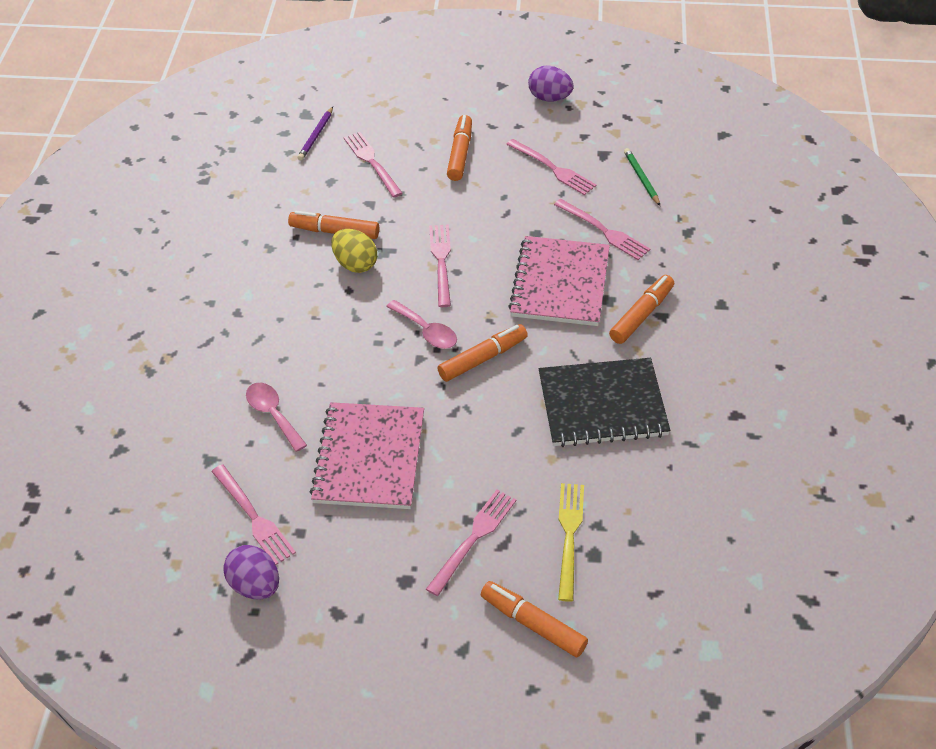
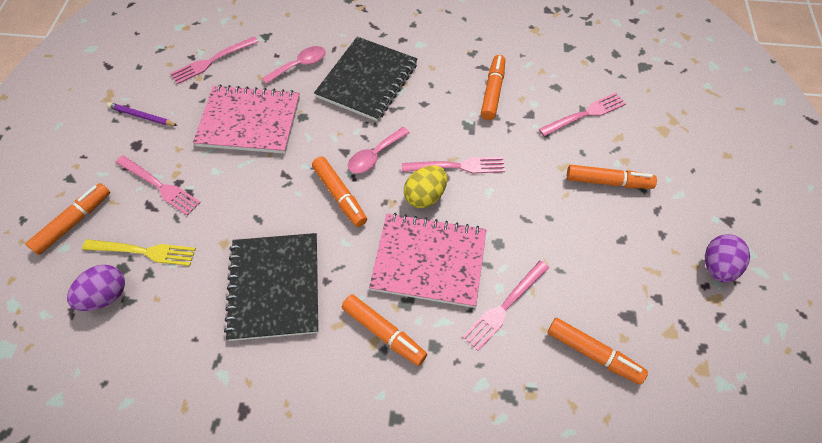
camera: 90 degrees right, 10 degrees up
(255, 585) = (158, 65): purple egg -> purple egg (106, 296)
(307, 343) = (367, 80): none -> black notebook
(316, 136) = (615, 74): purple pencil -> purple pencil (142, 116)
(355, 264) = (454, 107): yellow egg -> yellow egg (425, 196)
(553, 169) = (597, 264): pink fork -> none
(641, 178) = (593, 353): green pencil -> orange marker

